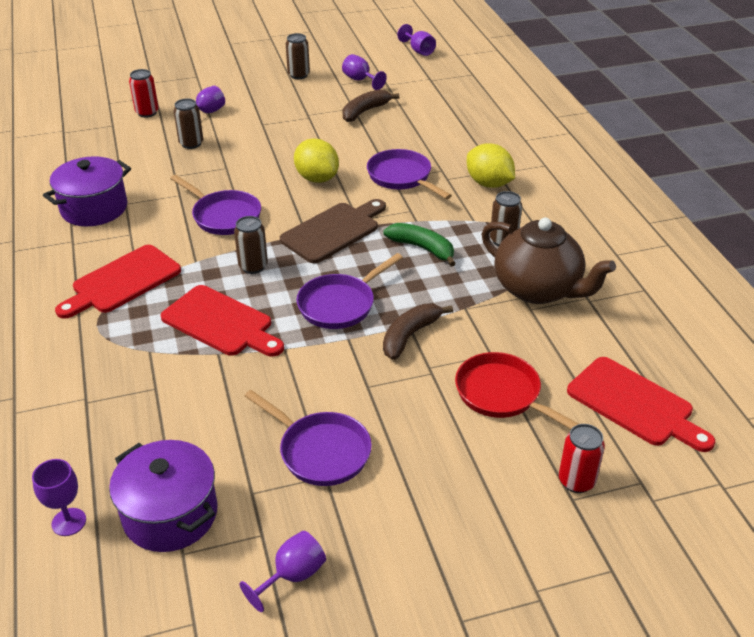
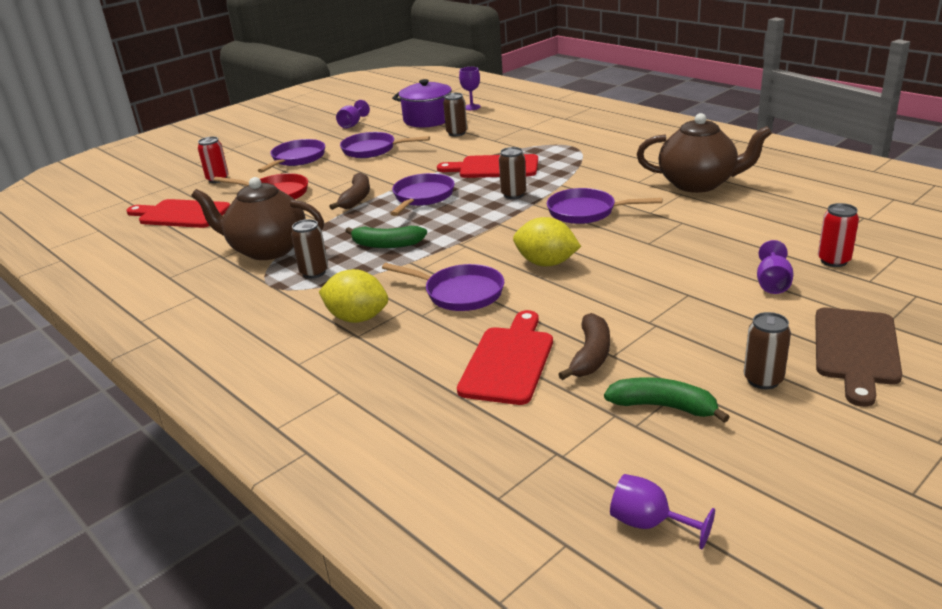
camera: 155 degrees right, 10 degrees down
(94, 208) = (698, 184): purple pot -> brown teapot
(122, 282) = (593, 162): red cutting board -> red cutting board (508, 361)
(191, 143) = (722, 250): brown can -> brown can (456, 133)
(333, 231) = (478, 231): brown cutting board -> brown cutting board (856, 350)
(360, 80) = (663, 406): purple goblet -> green banana
(440, 484) = (297, 159): none -> purple pan

